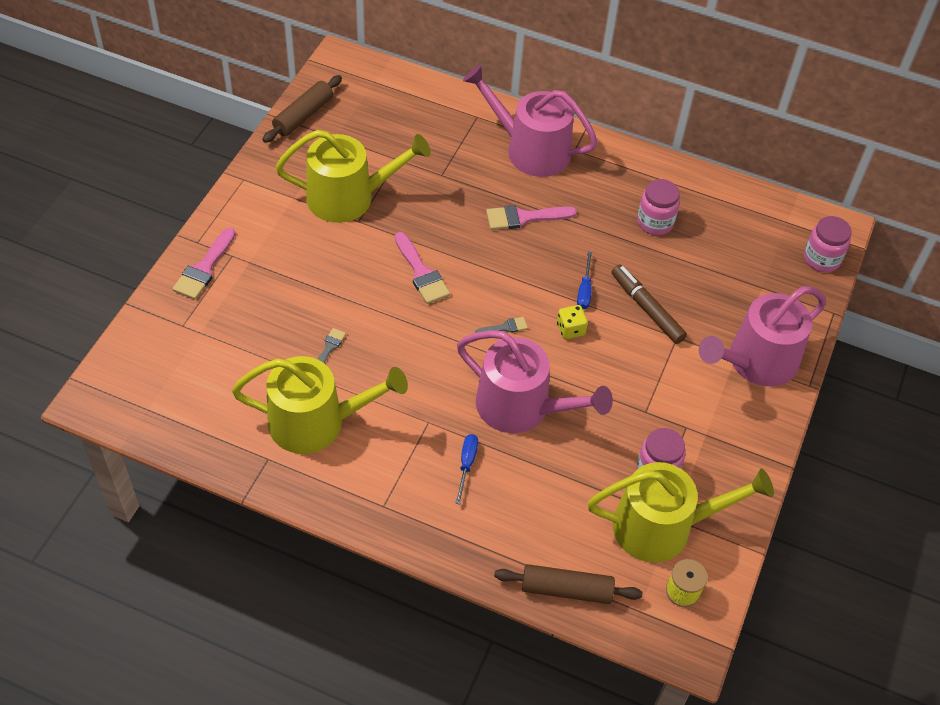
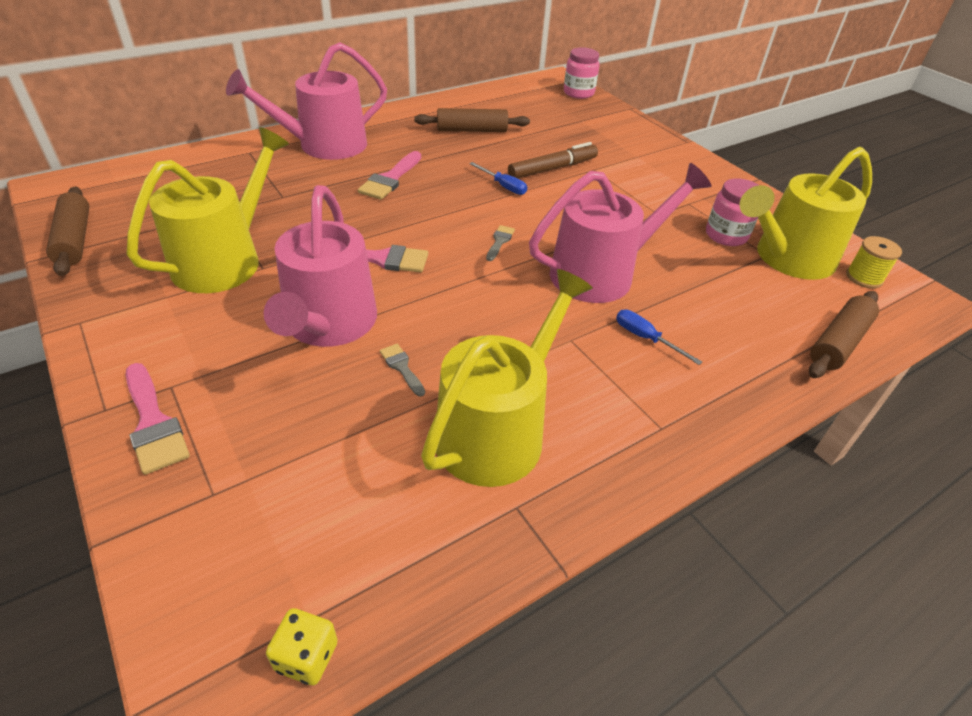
camera: 55 degrees left, 10 degrees down
(570, 329) = (537, 210): yellow dice -> yellow dice (306, 656)
(647, 308) = (552, 169): brown marker -> brown marker turned 150 degrees clockwise
(655, 222) = (472, 130): pink jar -> brown rolling pin
(662, 527) = (788, 258): yellow watering can -> yellow watering can turned 150 degrees counterclockwise
(756, 361) = (648, 150): pink watering can -> pink watering can (328, 324)

